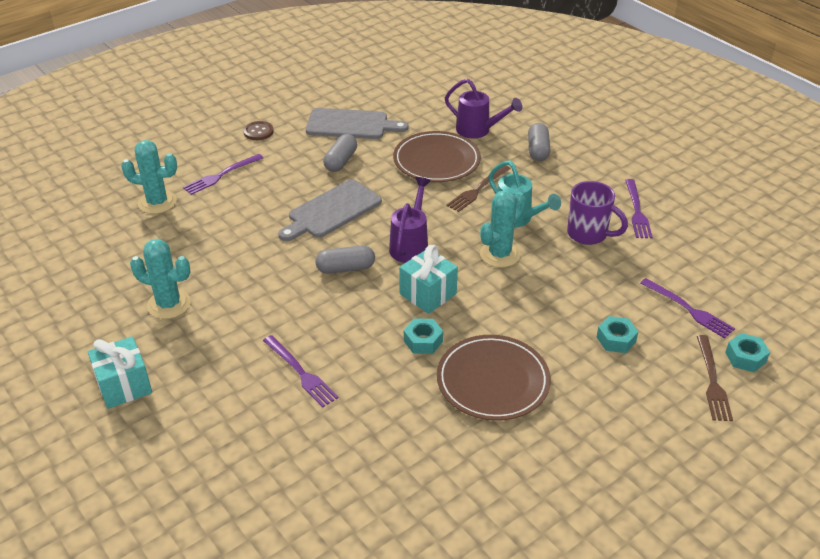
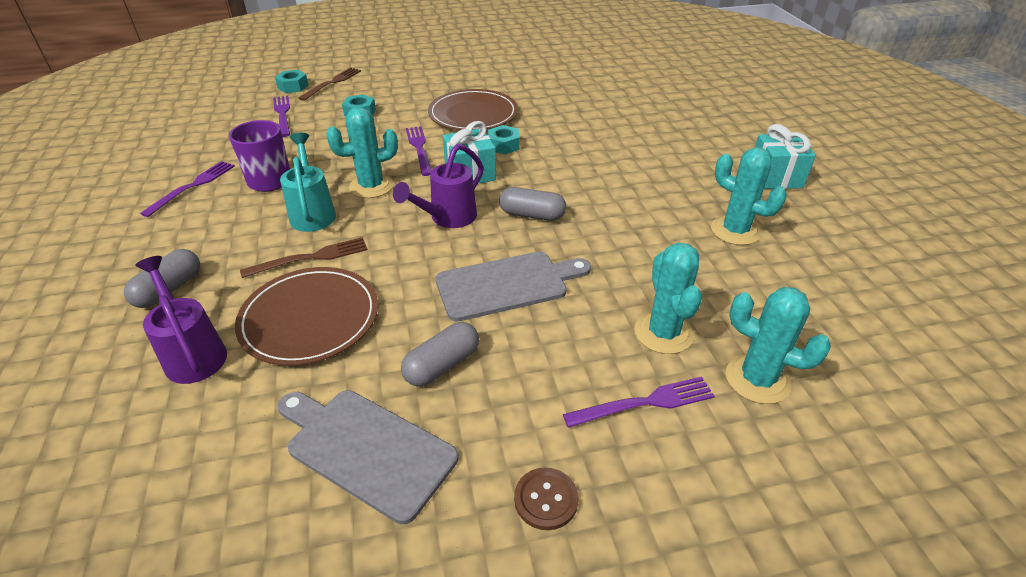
camera: 155 degrees left, 0 degrees up
(217, 211) = (663, 333): none -> turquoise cactus
(301, 373) = (616, 150): purple fork -> purple fork (419, 148)

